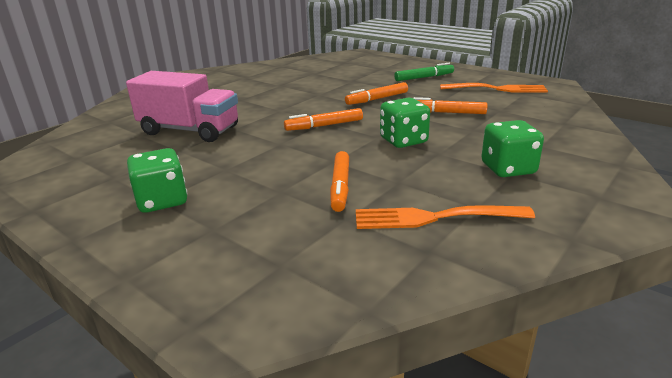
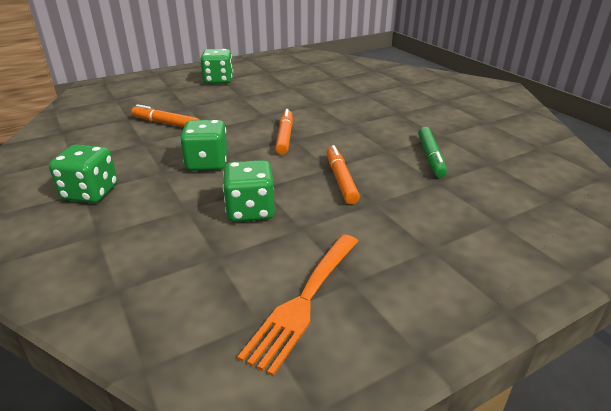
camera: 110 degrees right, 5 degrees up
(190, 130) = (327, 90): pink truck -> none
(424, 77) = (420, 246): green marker -> green marker (430, 157)
(434, 217) = (85, 142): orange fork -> none
(446, 112) = (250, 211): orange marker -> green dice

